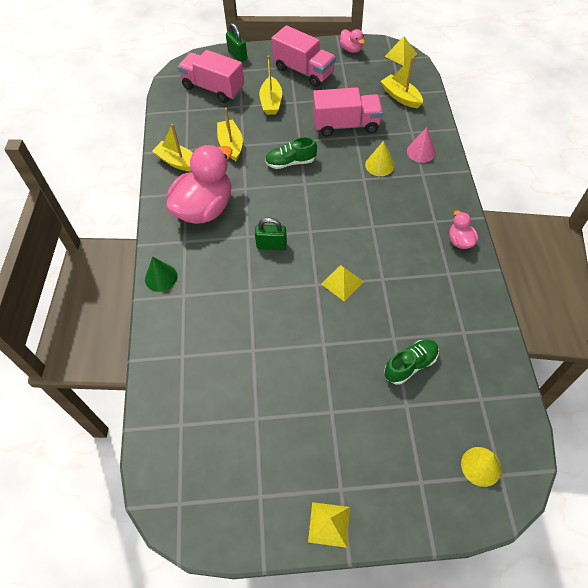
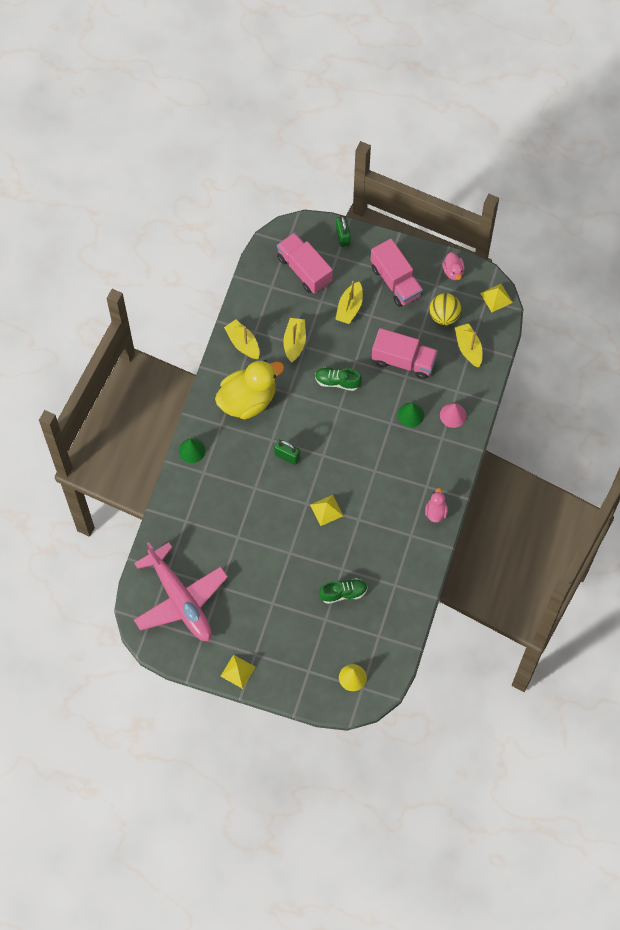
camera: 20 degrees right, 10 degrees up
(204, 208) = (248, 400): pink duck -> yellow duck
(211, 456) = (180, 599): none -> pink plane
(363, 81) = (444, 316): none -> yellow ball
(379, 165) = (410, 414): yellow cone -> green cone

